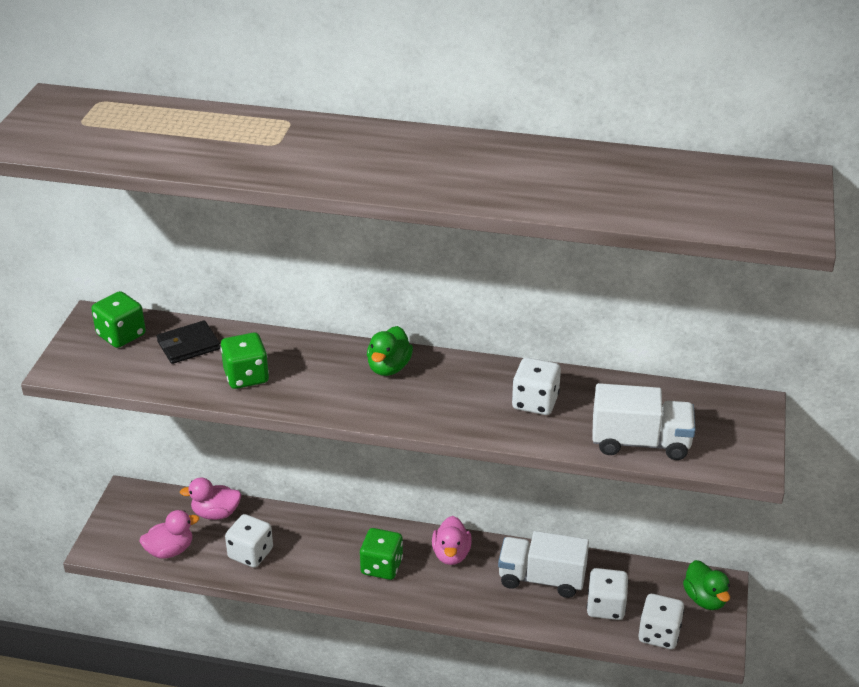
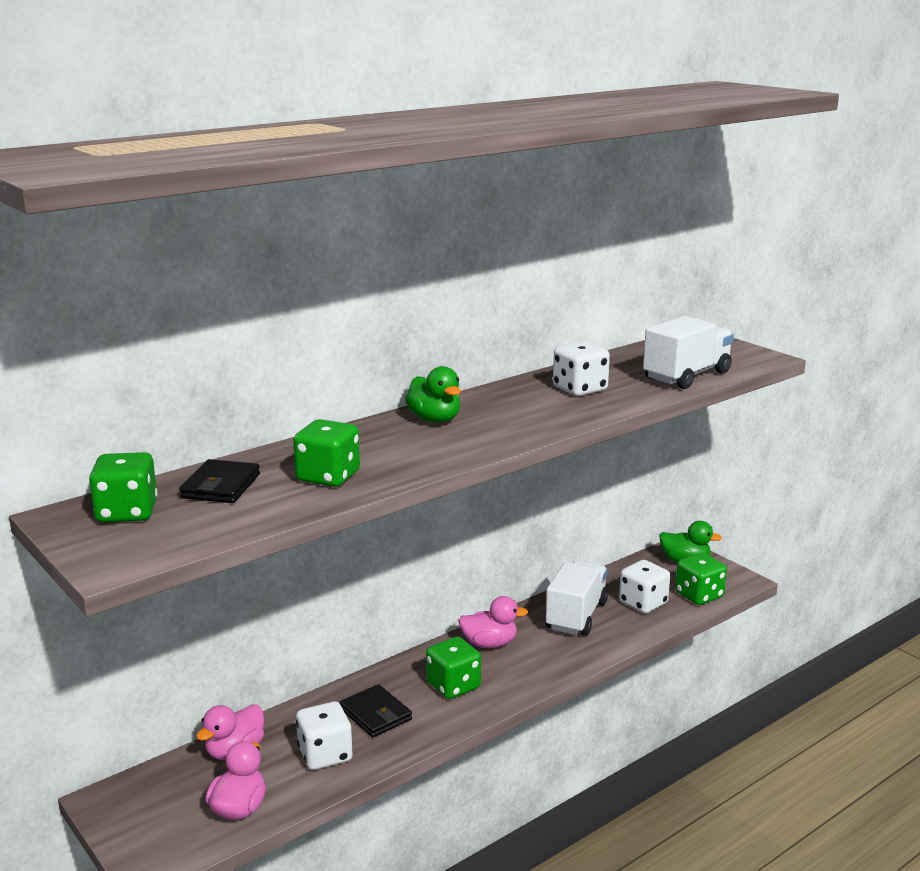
camera: 50 degrees left, 15 degrees down
(312, 550) = (375, 714): none -> black wallet
(451, 554) = (489, 644): pink duck -> pink duck turned 45 degrees counterclockwise
(541, 579) = (576, 616): white truck -> white truck turned 150 degrees clockwise
(659, 634) = (699, 595): white dice -> green dice

